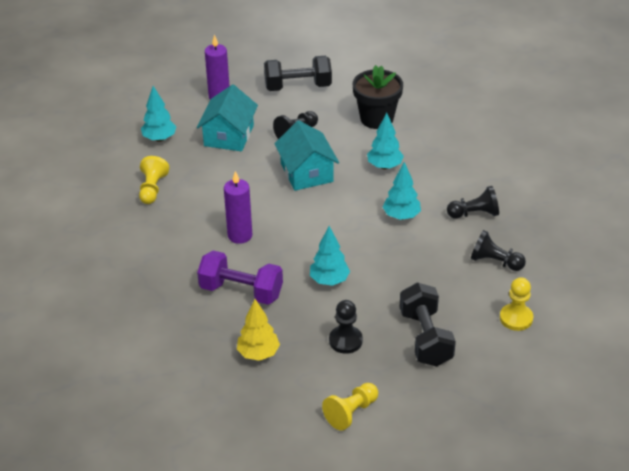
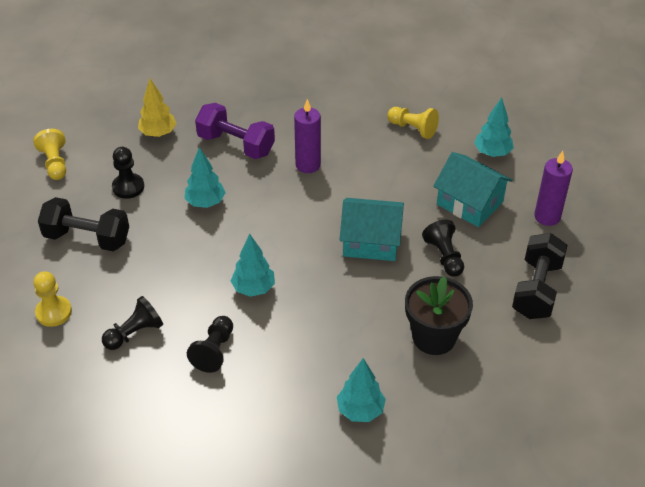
camera: 115 degrees right, 5 degrees up
(241, 291) = (236, 145): purple dumbbell -> purple dumbbell turned 75 degrees clockwise
(384, 166) = (342, 308): turquoise tree -> turquoise tree (360, 410)

